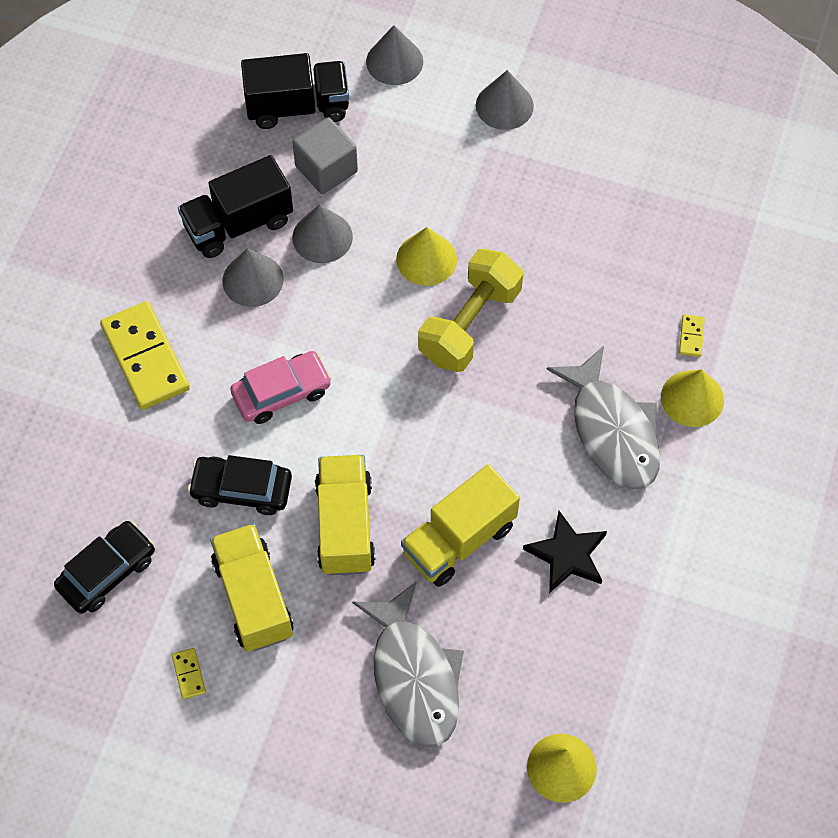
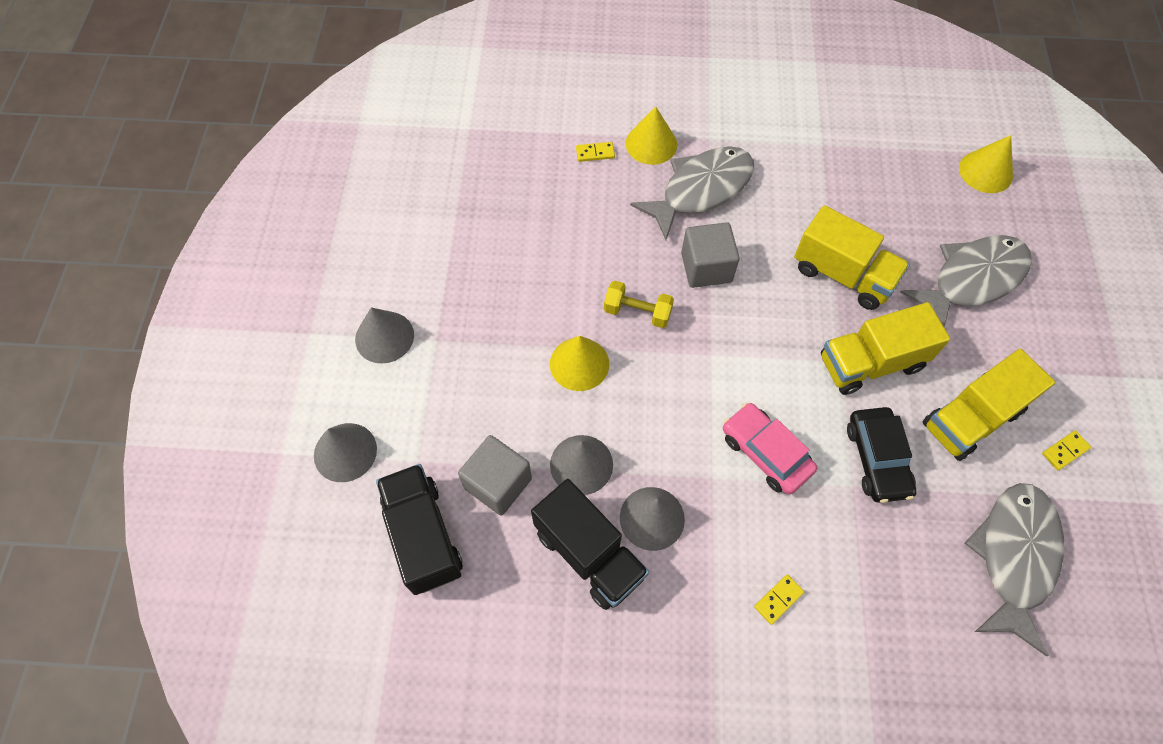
camera: 105 degrees left, 0 degrees up
(107, 572) = (1014, 557): black car -> grey fish
(146, 358) = (778, 599): yellow domino -> yellow domino, size x0.41
(469, 324) = (637, 312): yellow dumbbell -> yellow dumbbell, size x0.57
(506, 404) = (706, 267): none -> grey cube
(567, 555) = (820, 199): black star -> none

